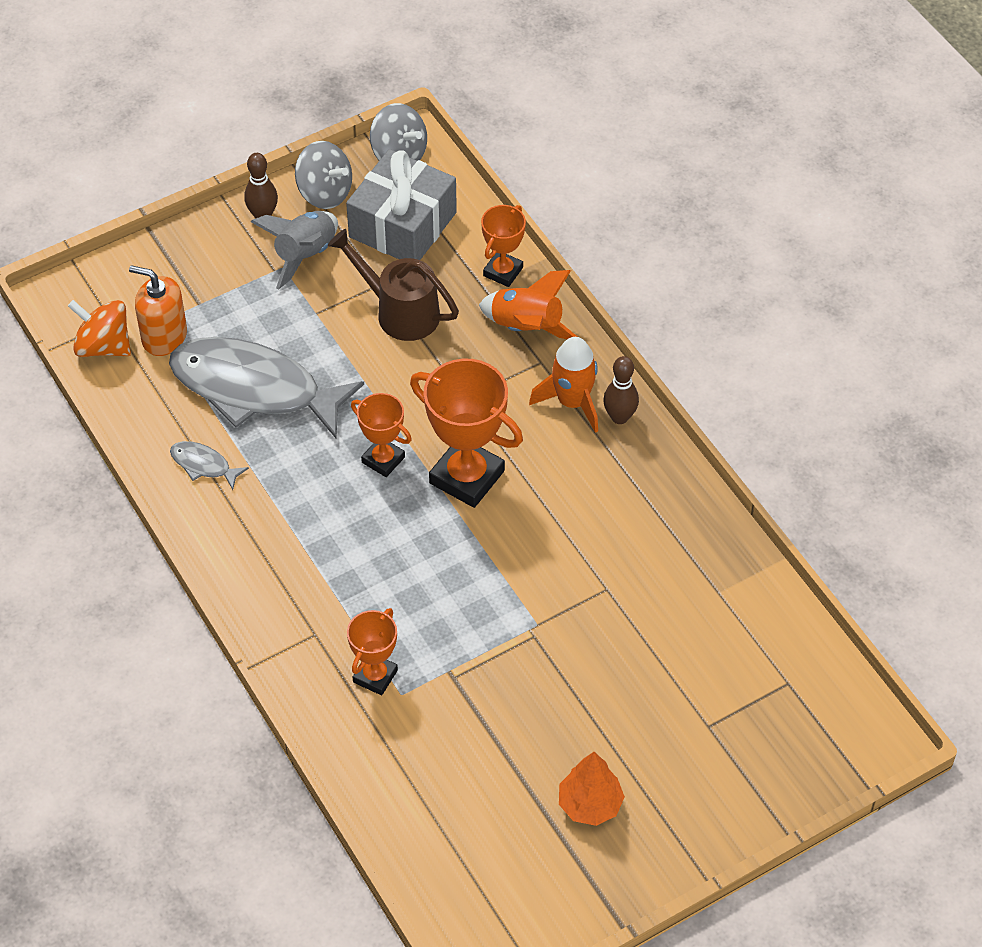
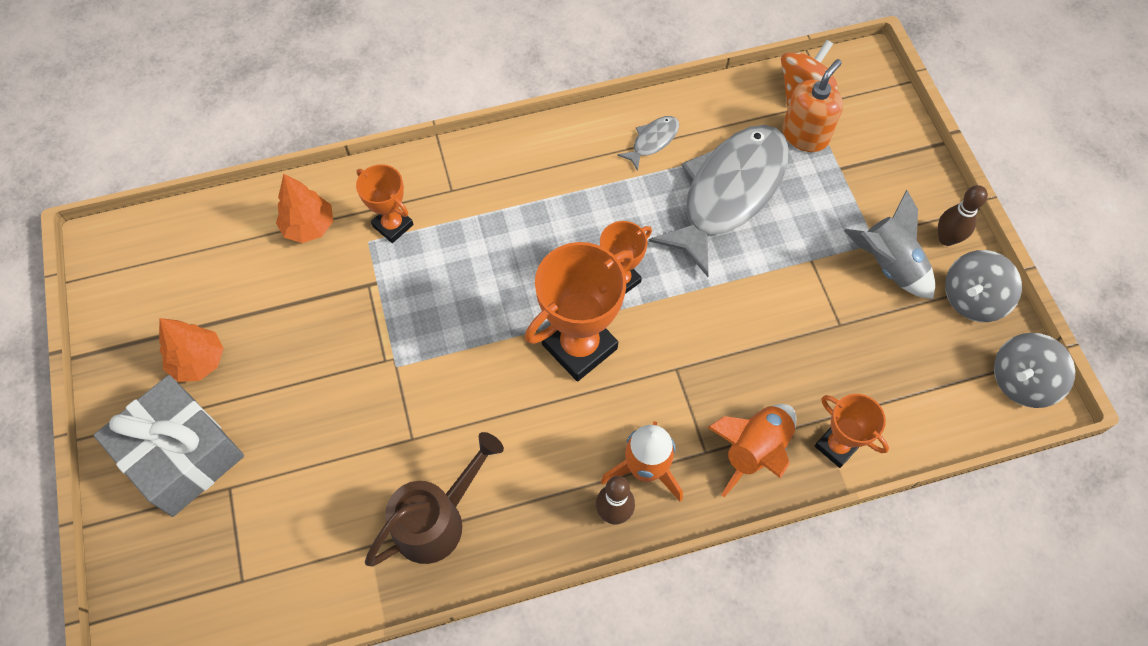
camera: 105 degrees right, 10 degrees up
(399, 311) = (799, 333): brown watering can -> brown watering can (437, 519)
(399, 757) = (309, 227): none -> orange tree
(402, 225) = (918, 362): grey gift -> grey gift (182, 455)

